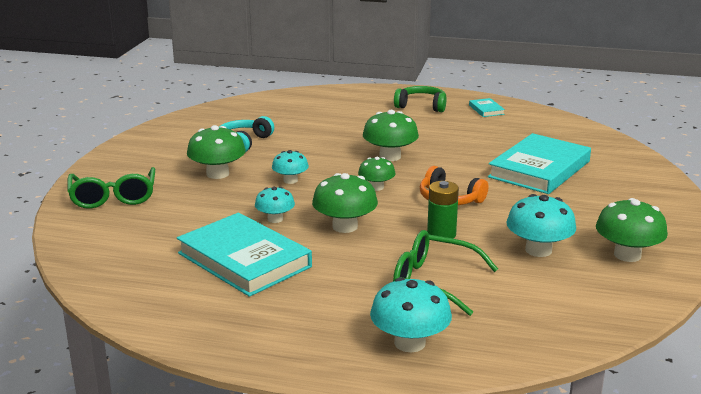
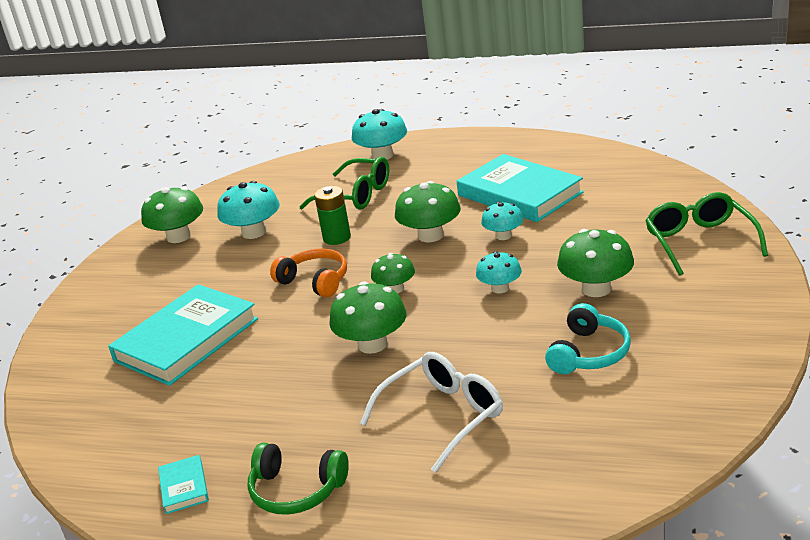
camera: 175 degrees left, 5 degrees up
(342, 124) = (442, 416): none -> white glasses

